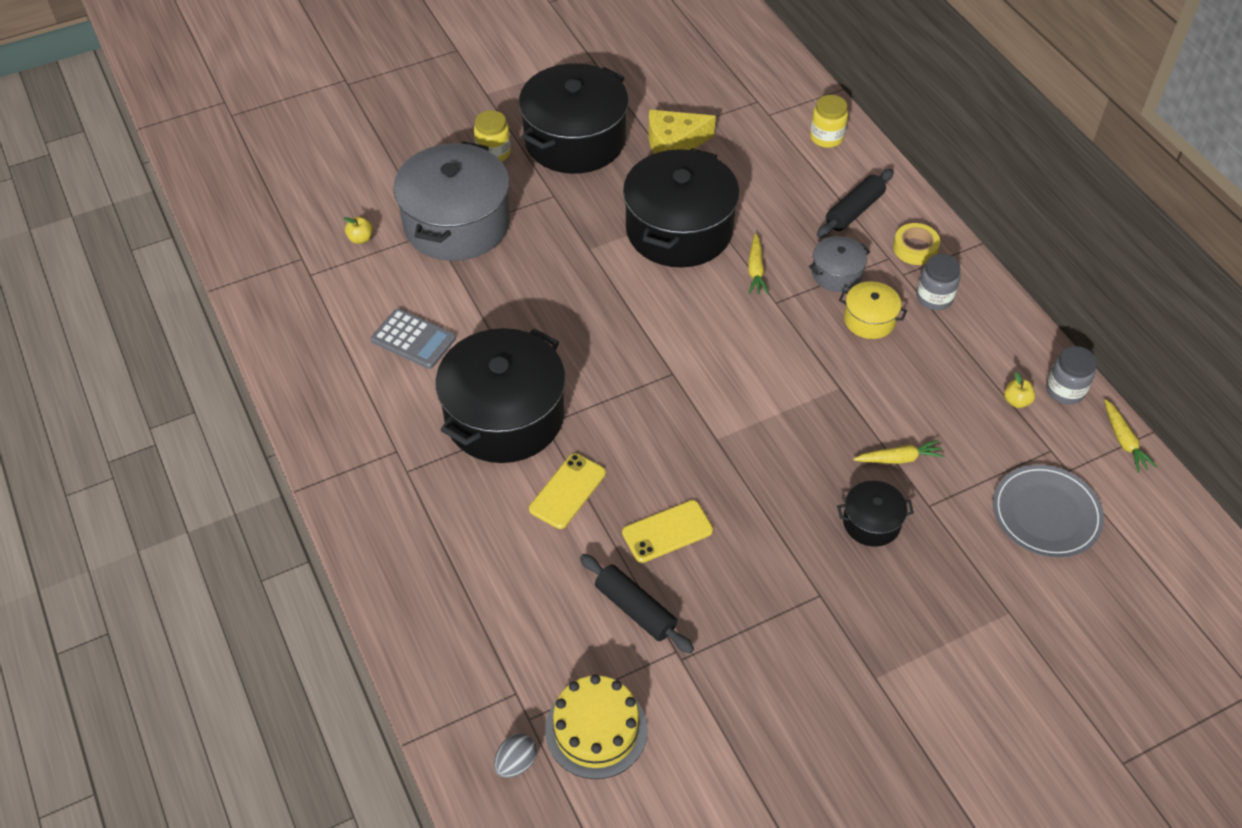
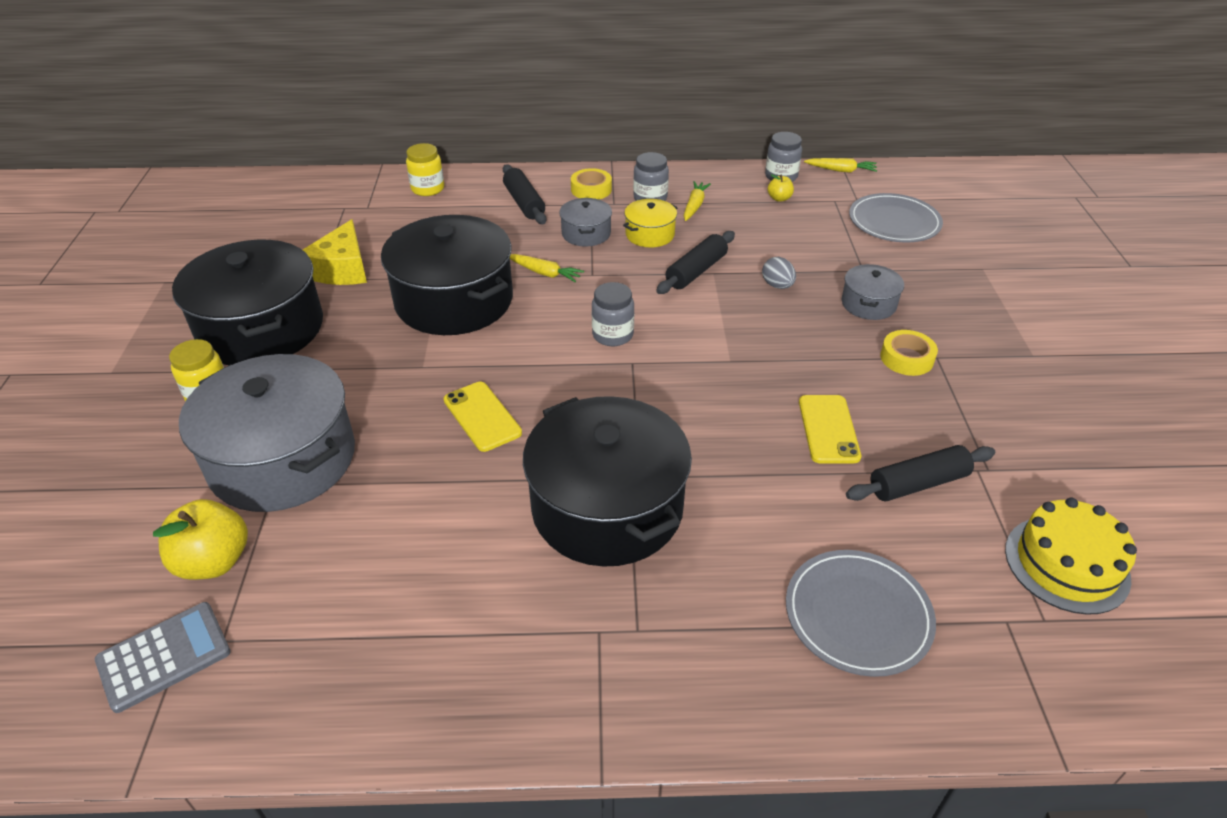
camera: 65 degrees left, 10 degrees down
(360, 238) = (214, 561): yellow apple -> yellow apple, size x1.97
(413, 339) = (430, 557): grey calculator -> grey calculator (164, 656)
(477, 595) = (858, 615): none -> grey plate
(516, 763) = (1104, 651): grey egg -> grey egg (777, 285)
(567, 491) = (742, 487): yellow phone -> yellow phone (482, 416)
(700, 348) = (612, 335): none -> grey jar
(802, 570) = (906, 358): none -> yellow tape
(833, 374) = (696, 271): none -> black rolling pin
(871, 522) = (868, 304): black pot -> grey pot
(899, 458) = (807, 268): yellow carrot -> yellow carrot (694, 206)

